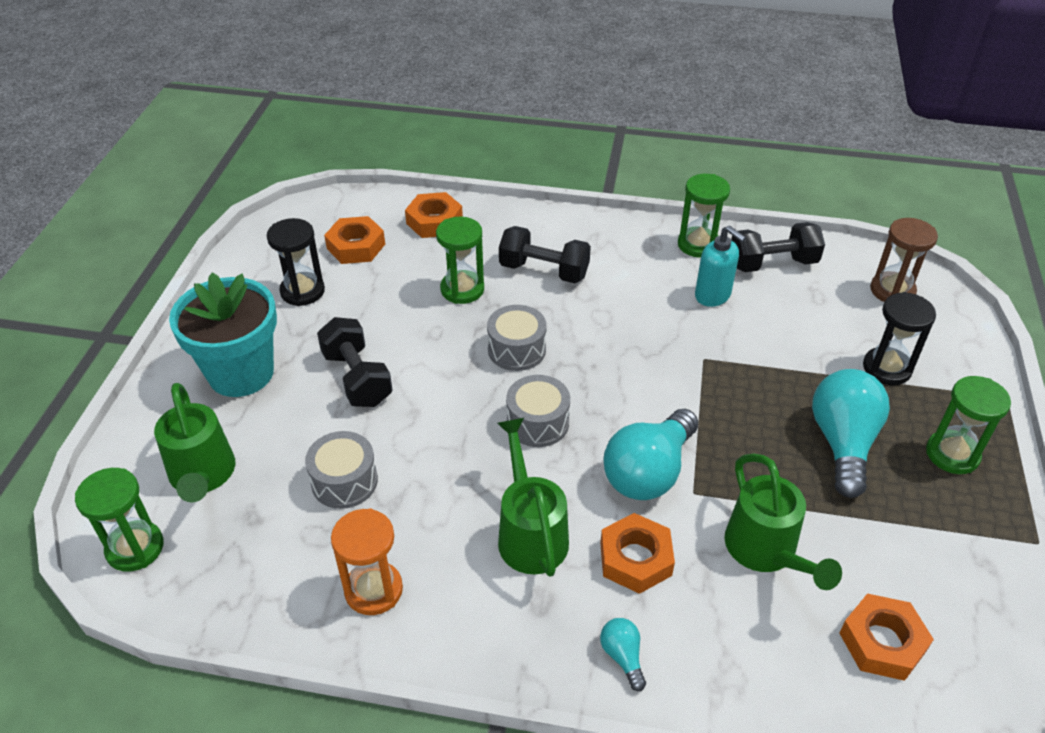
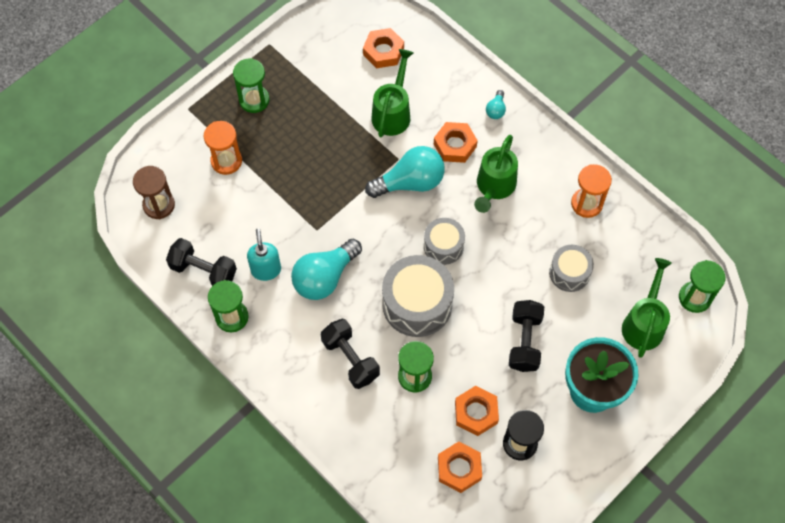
camera: 145 degrees left, 20 degrees up
(434, 221) = (387, 460): orange nut -> orange nut (476, 413)
(516, 349) = (417, 304): grey drum -> grey drum, size x1.70
(842, 443) = (299, 137): turquoise light bulb -> turquoise light bulb (325, 277)
(886, 368) = (226, 161): black hourglass -> orange hourglass

